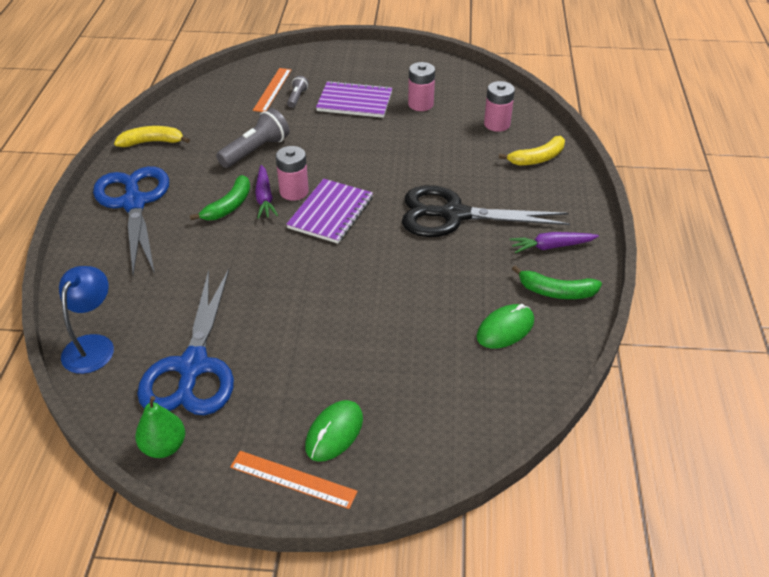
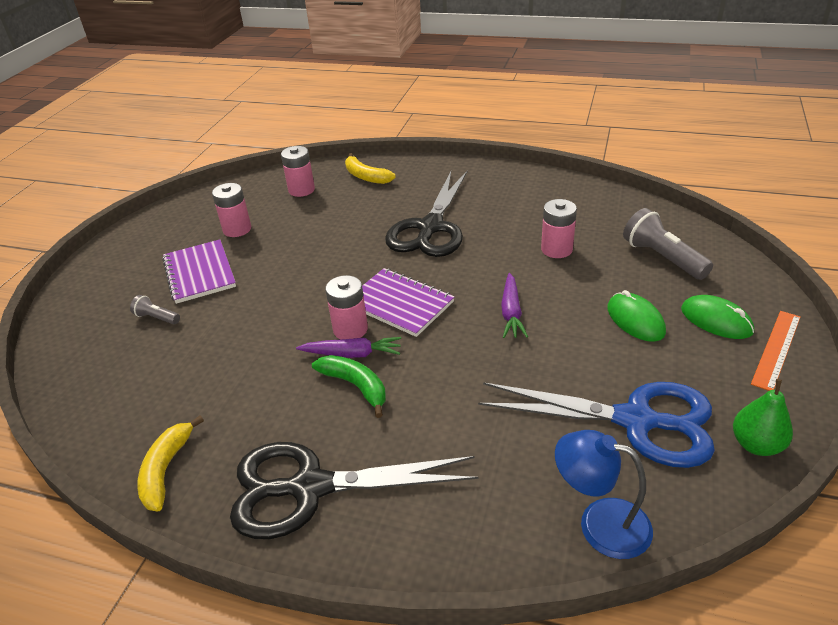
camera: 75 degrees left, 5 degrees down
(134, 203) = (310, 487): blue scissors -> black scissors
(256, 150) = (251, 359): grey flashlight -> grey flashlight (662, 258)
(272, 89) = (121, 339): orange ruler -> none
(354, 101) = (199, 273): purple notebook -> purple notebook turned 45 degrees counterclockwise
(437, 307) = (556, 249): none -> pink battery
(505, 329) = (586, 218): green mouse -> green mouse (635, 320)
(537, 158) = (366, 176): yellow banana -> yellow banana turned 150 degrees clockwise
(551, 246) = (489, 185): purple carrot -> purple carrot (511, 312)
(556, 292) = (545, 190): green banana -> none

